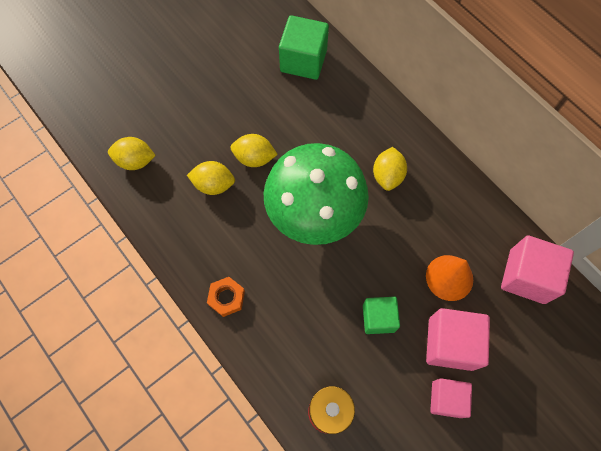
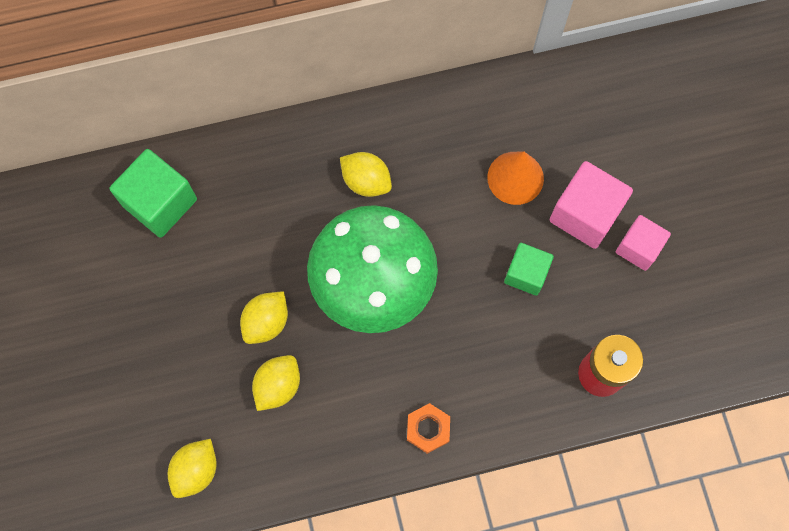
camera: 65 degrees left, 5 degrees up
(527, 276) = (550, 100): pink cube -> none

